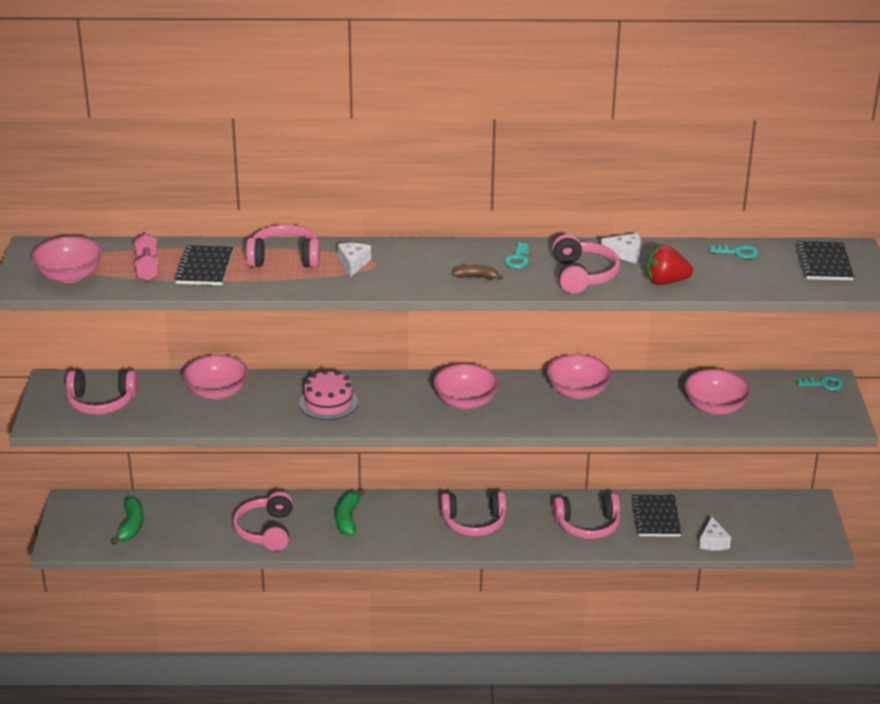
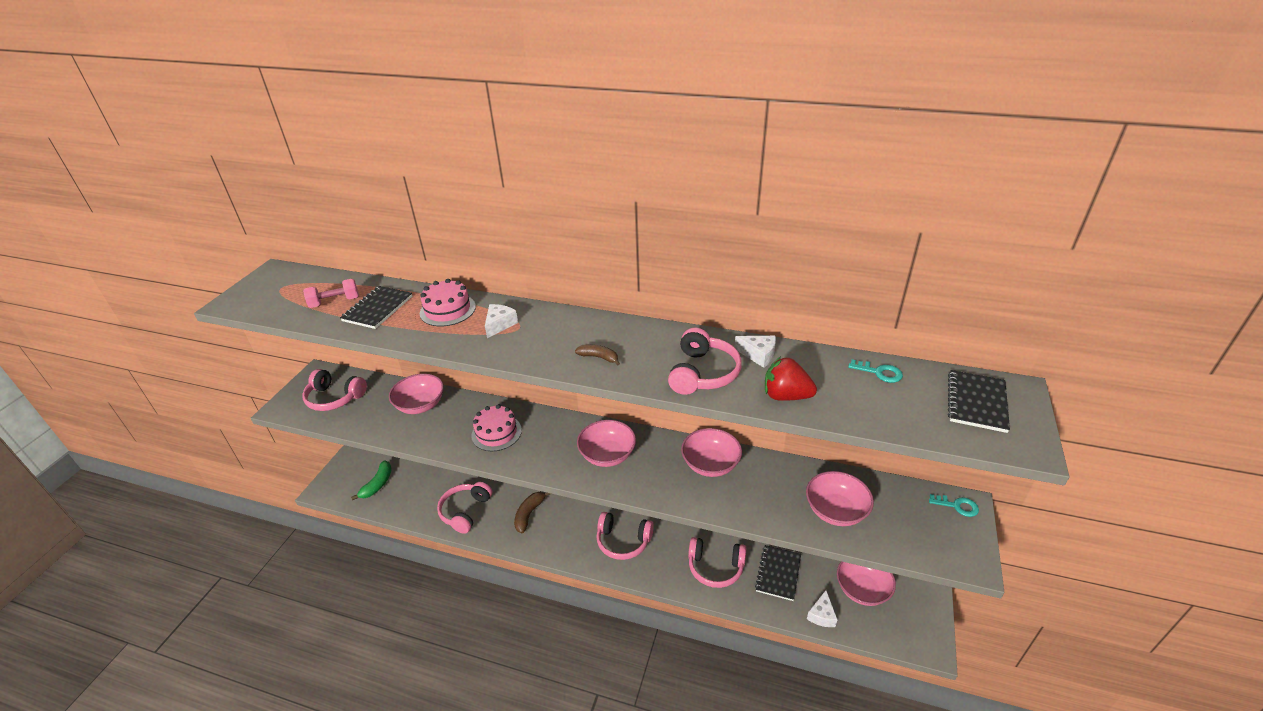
camera: 20 degrees right, 5 degrees up
(70, 276) = (273, 300): pink bowl -> pink bowl (862, 589)
(147, 268) = (335, 302): pink dumbbell -> pink dumbbell turned 60 degrees clockwise
(284, 258) = (447, 310): pink headphones -> pink cake
(348, 519) = (529, 514): green banana -> brown banana
(518, 259) = (650, 343): turquoise key -> none

